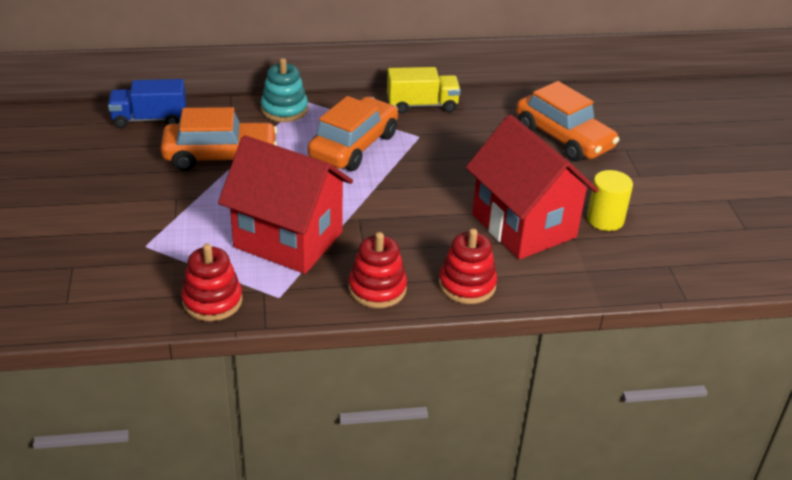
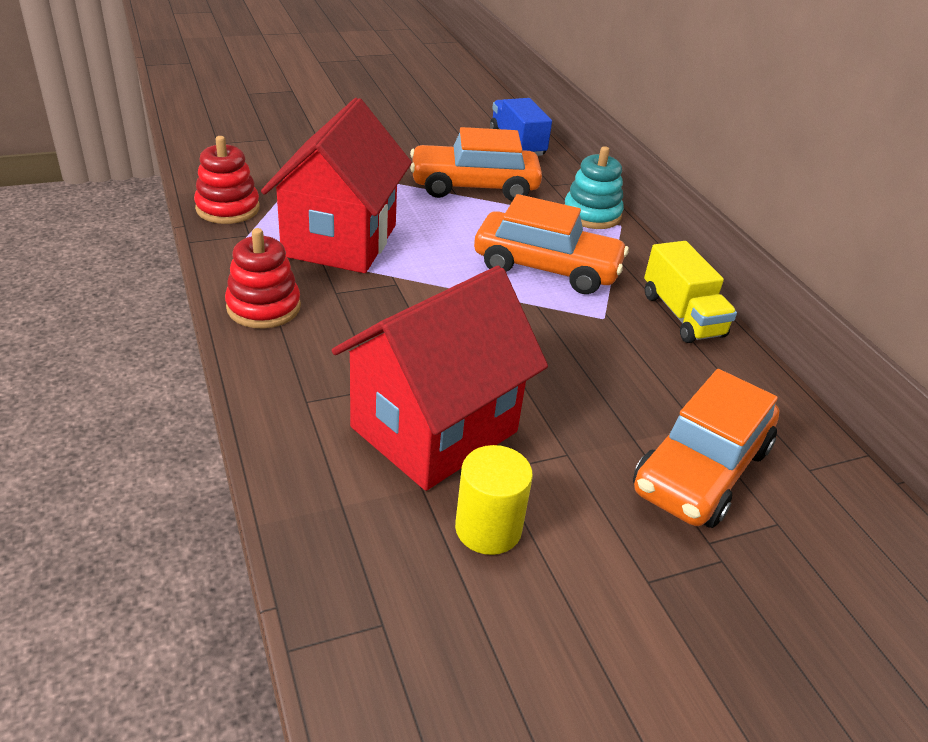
camera: 75 degrees right, 0 degrees up
(220, 156) = (474, 187): orange car -> orange car turned 105 degrees clockwise
(467, 285) = (283, 379): red stacking toy -> none

